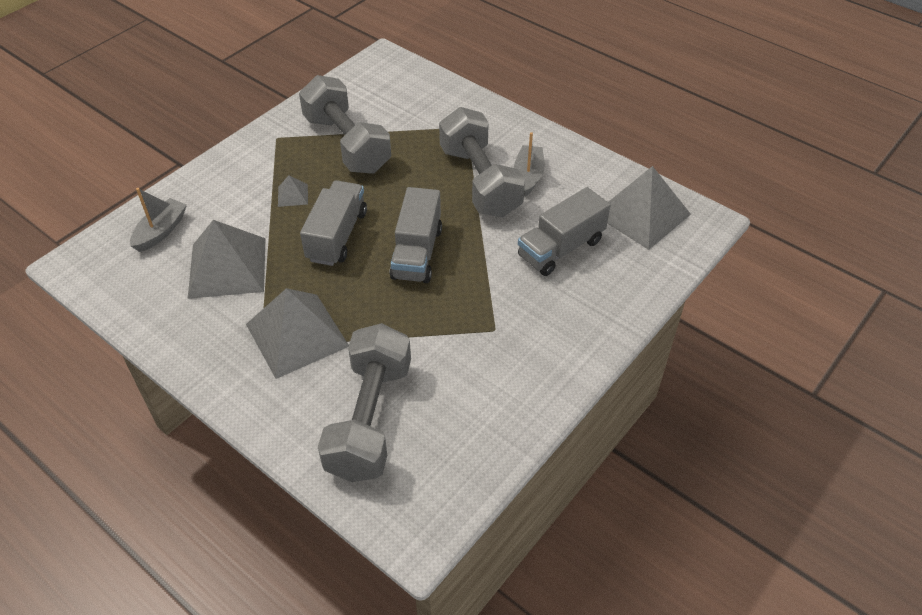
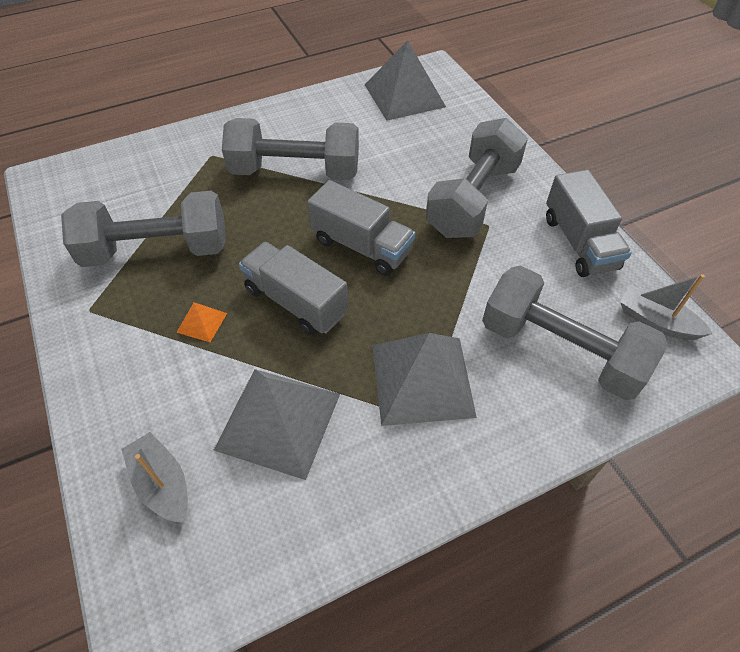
camera: 65 degrees left, 5 degrees up
(293, 195) = (202, 322): grey pyramid -> orange pyramid
(522, 309) = (473, 199): none -> grey dumbbell
(528, 176) = (312, 139): grey boat -> grey boat (656, 321)
(561, 248) = (415, 152): grey truck -> grey truck (579, 243)

